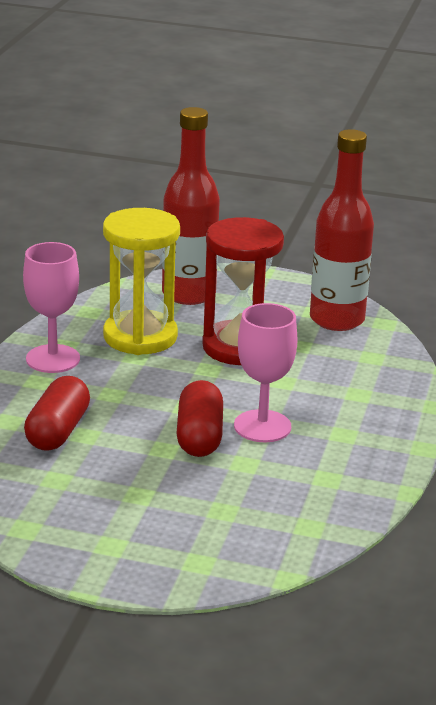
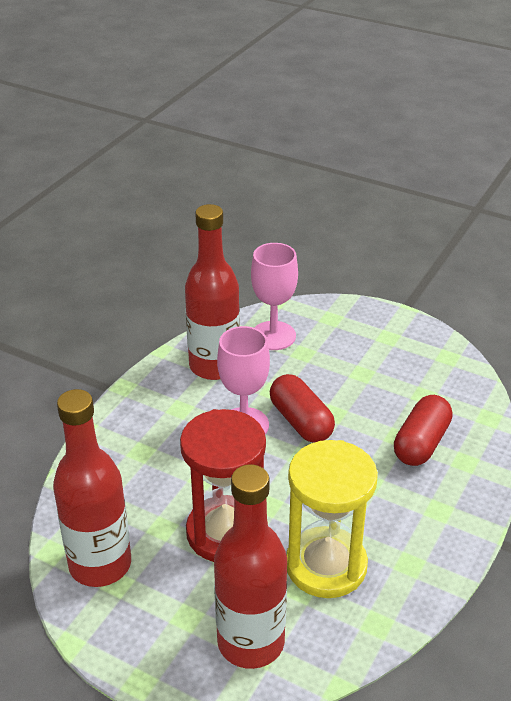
camera: 165 degrees left, 10 degrees up
(53, 359) = (423, 541): pink goblet -> pink goblet (273, 336)
(199, 436) = (301, 421): red capsule -> red capsule turned 45 degrees counterclockwise
(330, 481) = (214, 366): none -> red bottle

